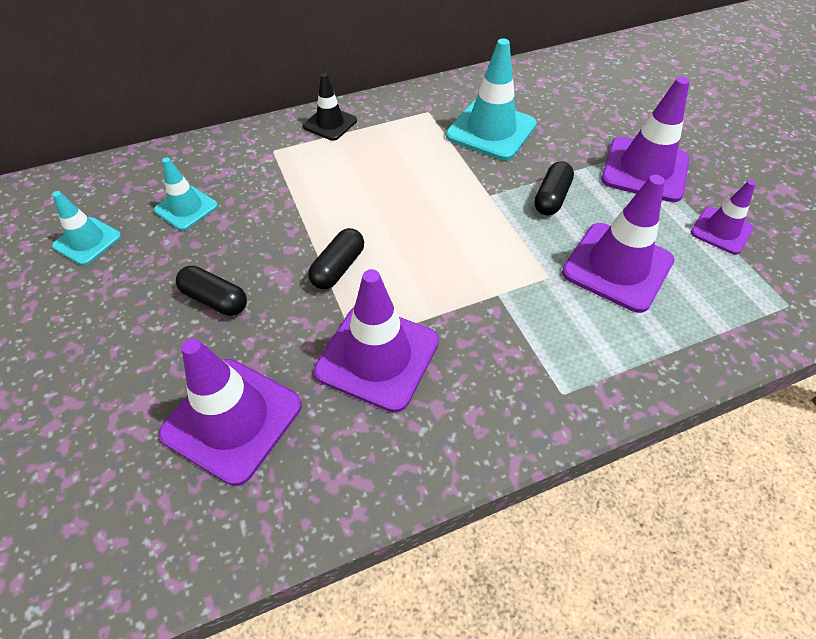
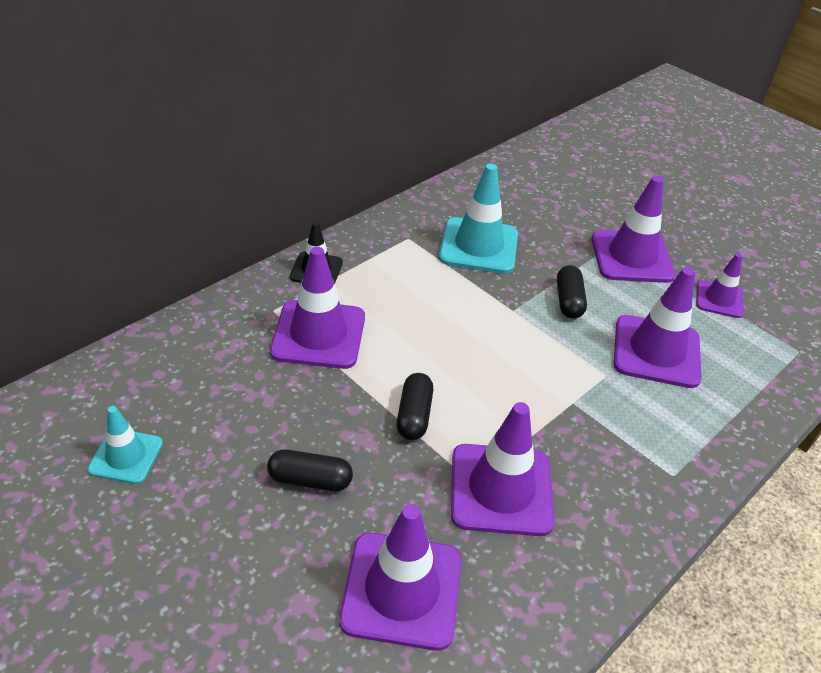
camera: 25 degrees left, 10 degrees down
(186, 208) = (217, 393): turquoise traffic cone -> none
(298, 178) = (318, 334): none -> purple traffic cone

